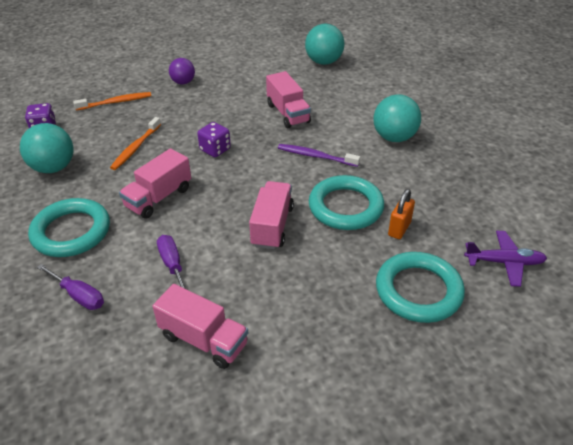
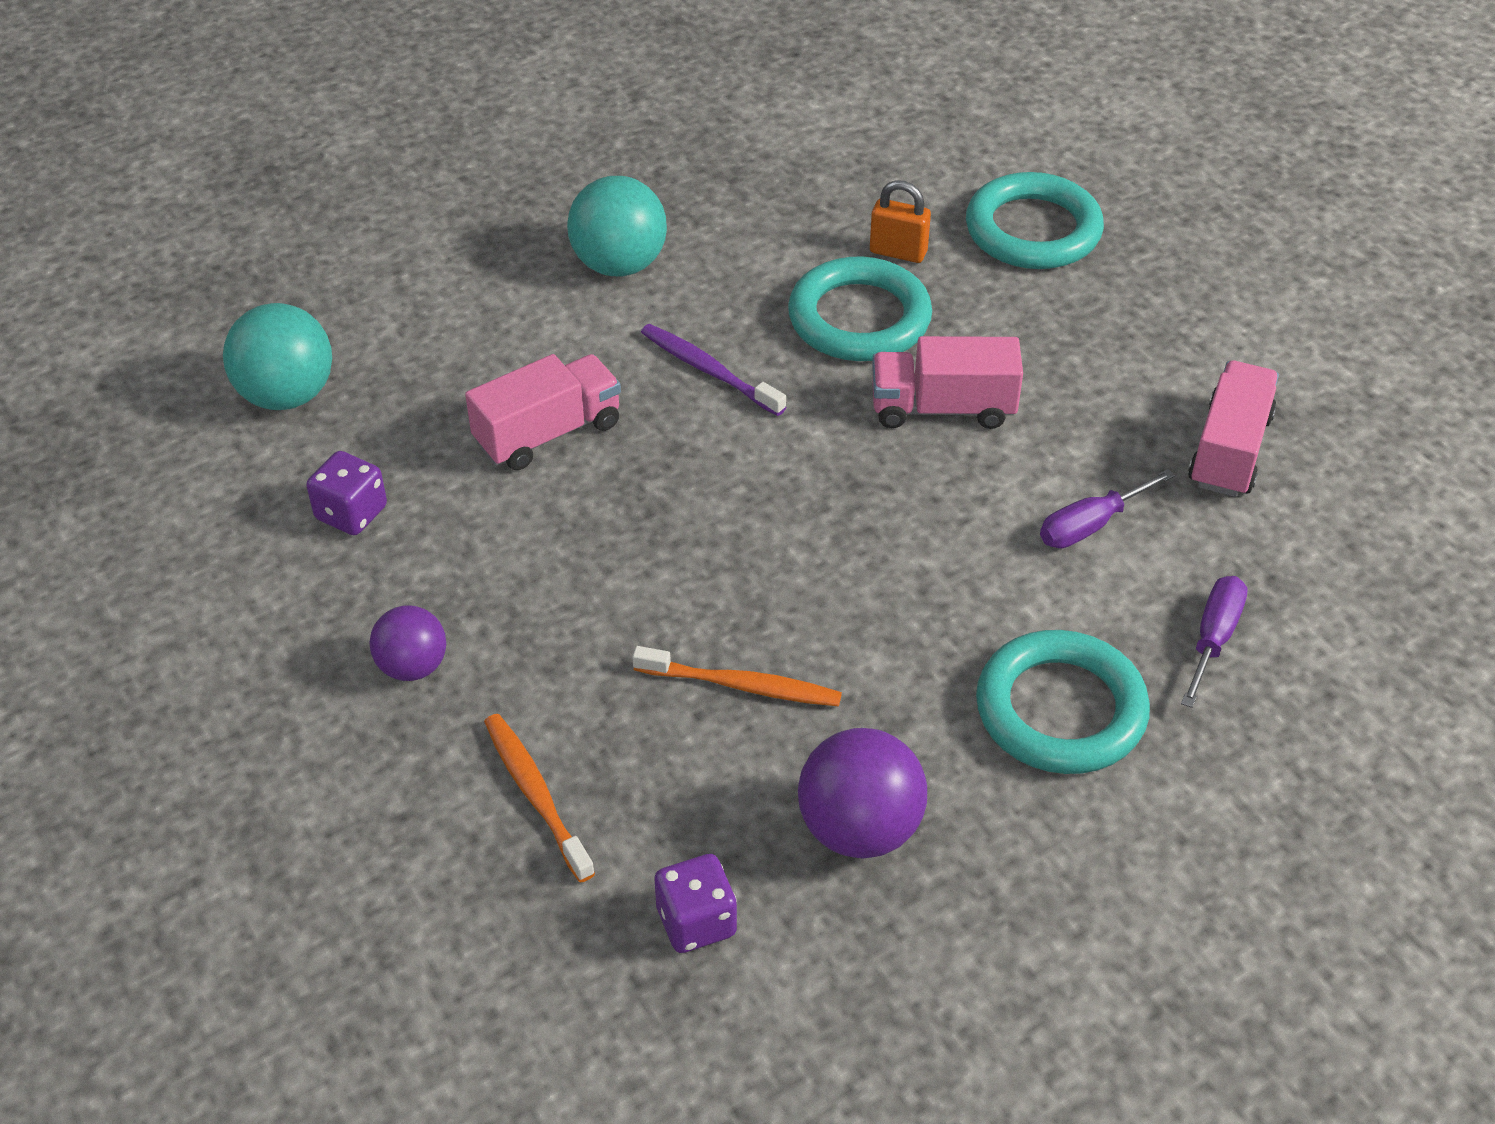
camera: 100 degrees left, 5 degrees up
(54, 168) = (859, 829): turquoise ball -> purple ball
(159, 198) = (912, 594): pink truck -> none
(215, 149) = (719, 536): purple dice -> purple dice (351, 513)
(316, 156) = (709, 371): purple toothbrush -> purple toothbrush turned 120 degrees clockwise
(504, 262) = (939, 145): purple plane -> none

